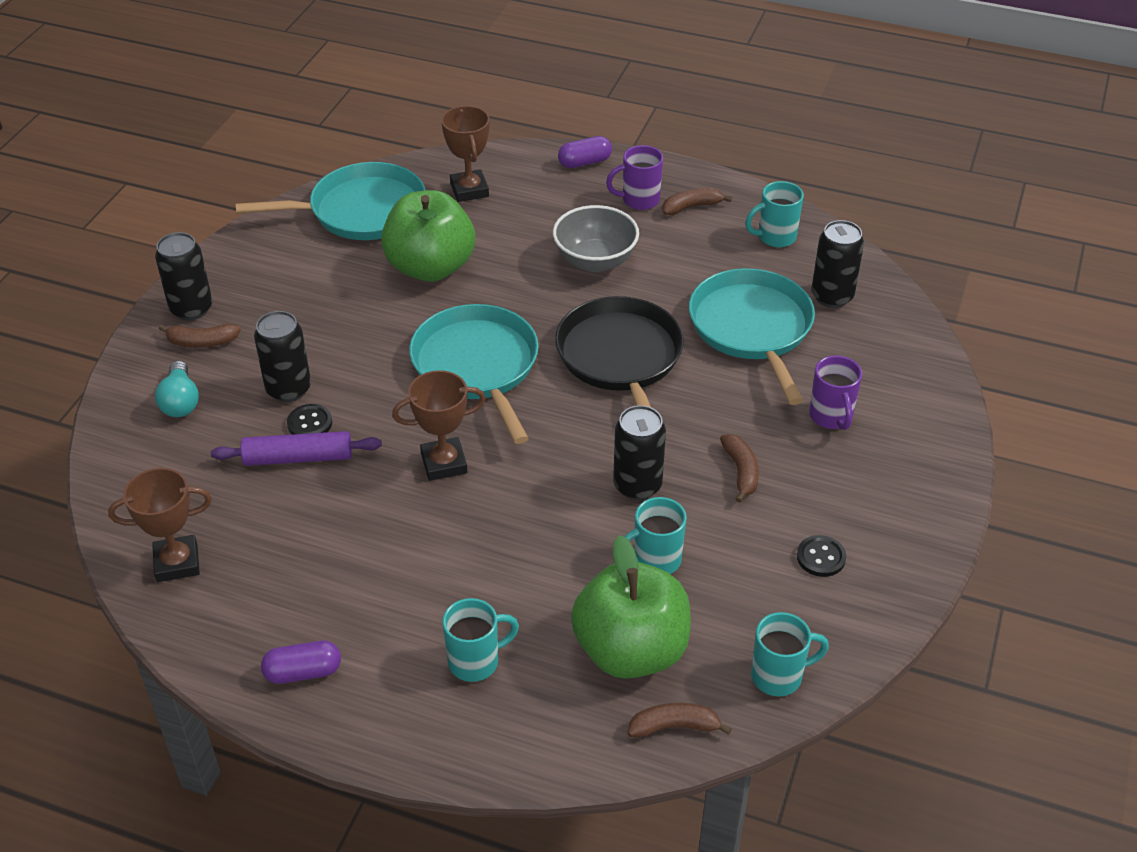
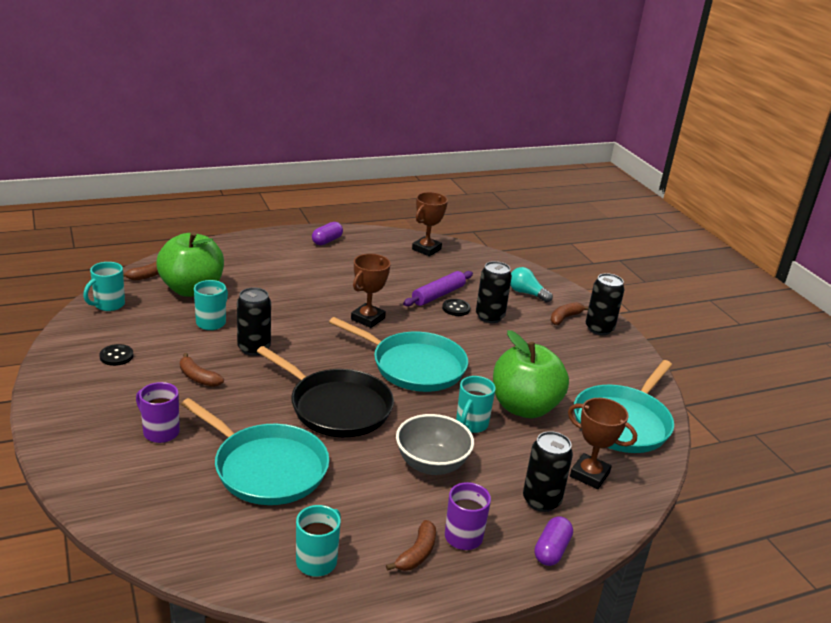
camera: 135 degrees right, 15 degrees down
(476, 661) = (260, 265): turquoise mug -> turquoise mug (471, 424)
(832, 296) = (223, 526): black can -> black can (541, 501)

